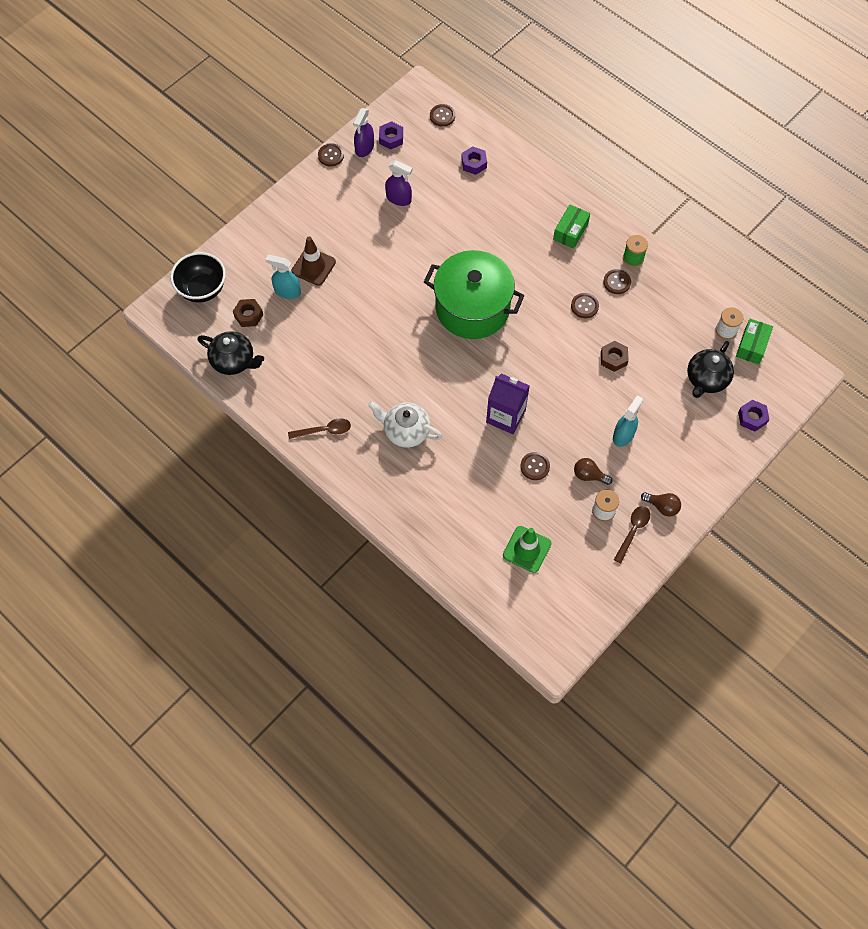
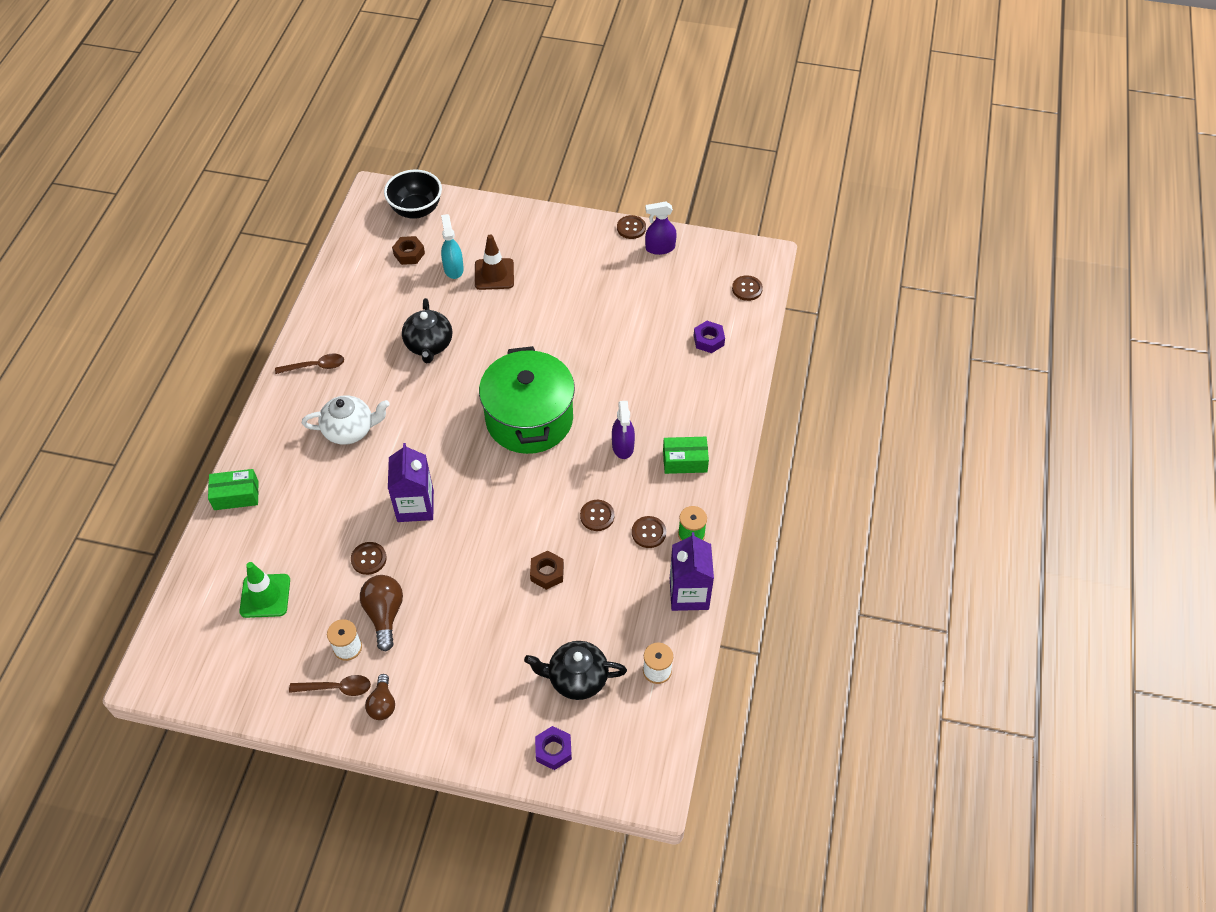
camera: 60 degrees right, 10 degrees down
(234, 361) = (353, 267): black teapot -> black teapot (429, 345)
(324, 430) = (315, 366): brown spoon -> brown spoon turned 60 degrees counterclockwise
(391, 138) = (687, 262): purple nut -> none
(399, 198) = (619, 301): purple spray bottle -> purple spray bottle (623, 446)
(405, 431) = (350, 430): white teapot -> white teapot turned 90 degrees clockwise
(589, 475) = (384, 614): brown light bulb -> brown light bulb, size x1.51
(623, 435) = (454, 625): turquoise spray bottle -> none
(678, 283) = (689, 593): none -> purple carton
(752, 346) = (653, 708): green box -> green box (236, 495)

